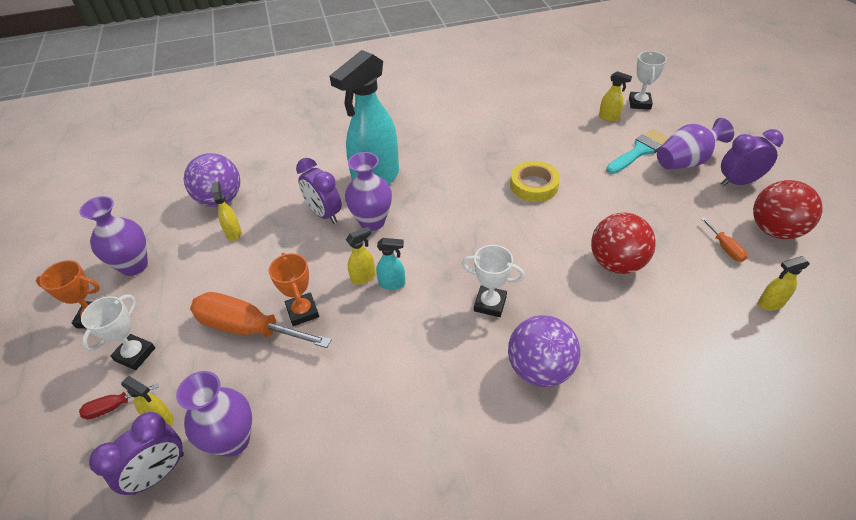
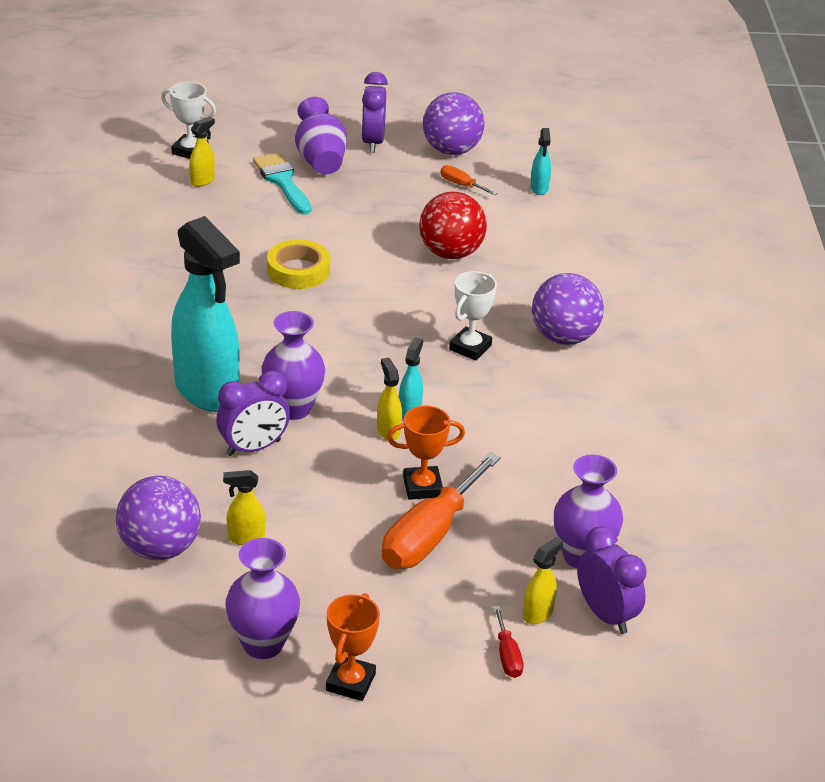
camera: 80 degrees left, 10 degrees down
(135, 354) = (432, 638): white trophy -> none
(725, 248) = (461, 185): orange screwdriver -> orange screwdriver turned 135 degrees counterclockwise
(770, 303) = (539, 188): yellow spray bottle -> turquoise spray bottle
(774, 230) = (451, 150): red ball -> purple ball

